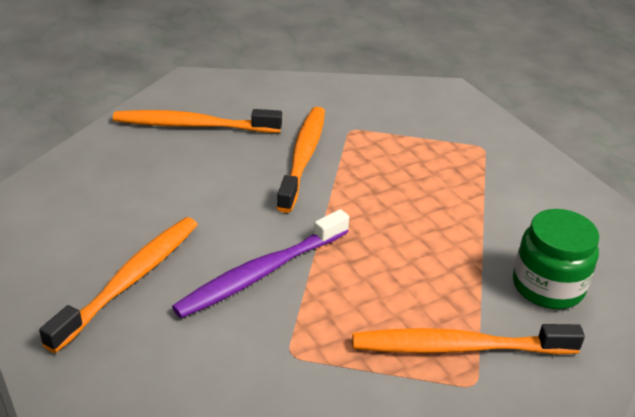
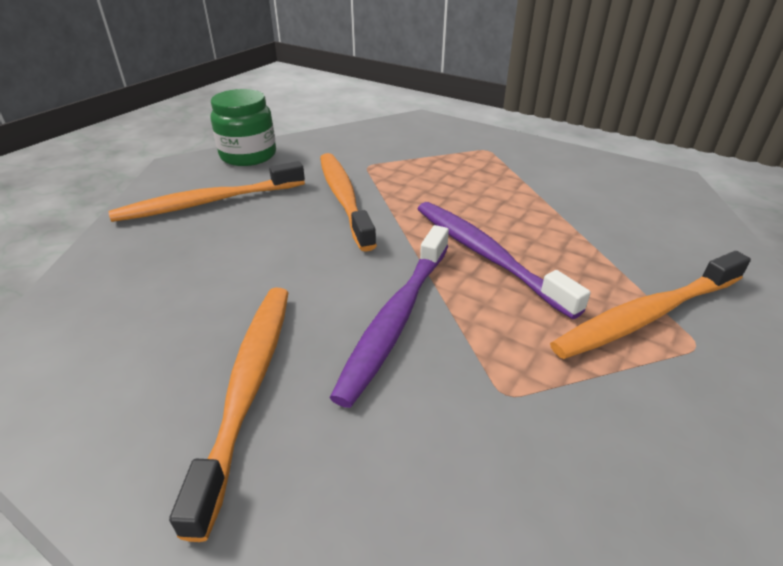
camera: 25 degrees left, 0 degrees up
(376, 250) = (486, 255): none -> purple toothbrush
(548, 286) = (651, 234): green jar -> green jar (248, 155)

